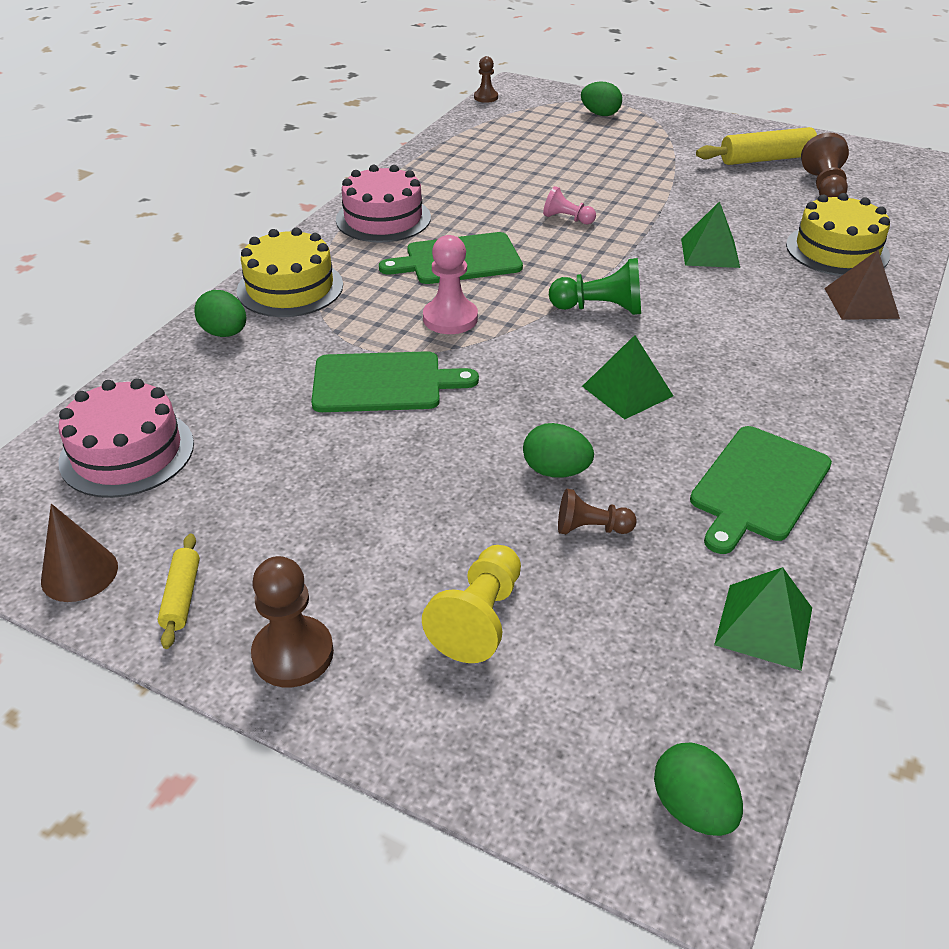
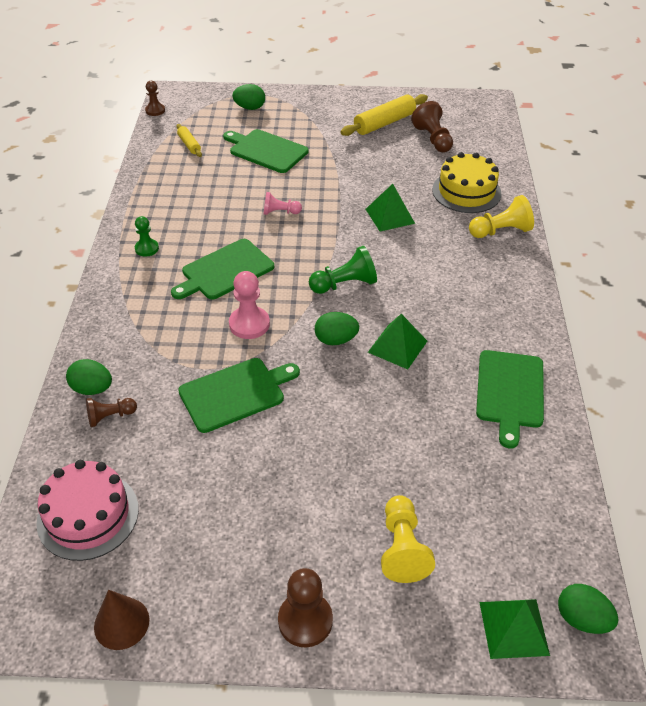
camera: 25 degrees left, 5 degrees up
(182, 597) = (206, 611): yellow rolling pin -> yellow rolling pin (189, 145)
(290, 288) = (116, 333): yellow cake -> none
(383, 218) = (147, 248): pink cake -> green pawn
(556, 471) = (387, 424): green egg -> green egg (336, 340)
(591, 528) = (431, 458): brown pawn -> brown pawn (110, 416)
(592, 157) = (266, 150): none -> green cutting board
(764, 626) = (560, 488): green pyramid -> green pyramid (513, 628)
(861, 303) = (500, 231): brown pyramid -> yellow pawn

